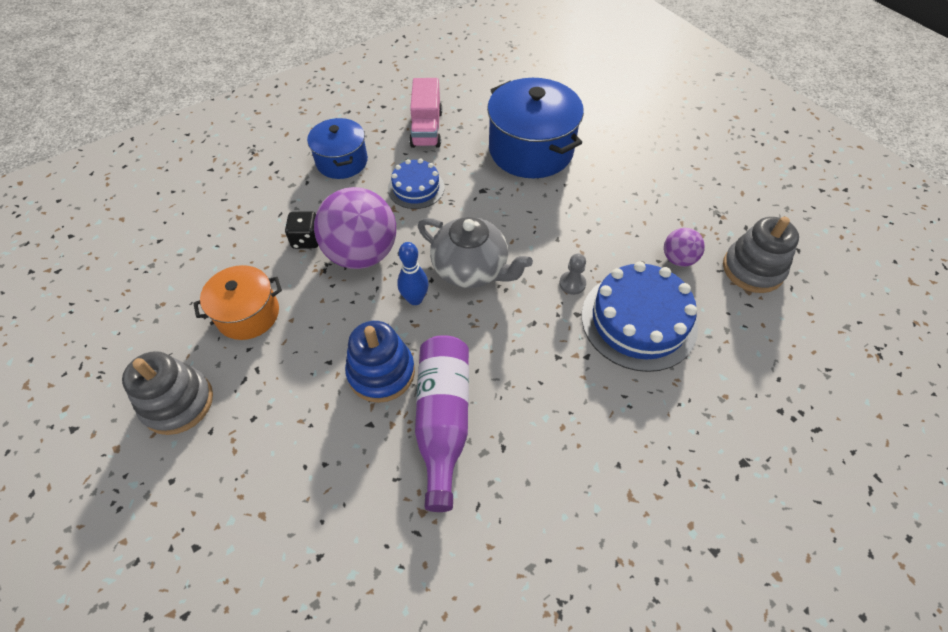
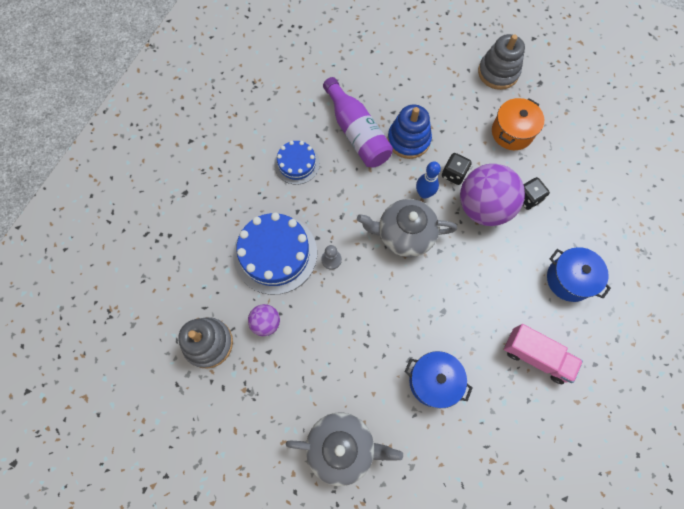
camera: 150 degrees right, 15 degrees up
(362, 303) = (454, 174): none -> black dice
(416, 188) = (493, 285): blue cake -> blue cake (297, 163)
(426, 129) = (536, 356): pink truck -> pink truck turned 150 degrees clockwise
(531, 150) = (433, 381): blue pot -> blue pot, size x0.60
(642, 145) = (342, 447): none -> grey teapot

